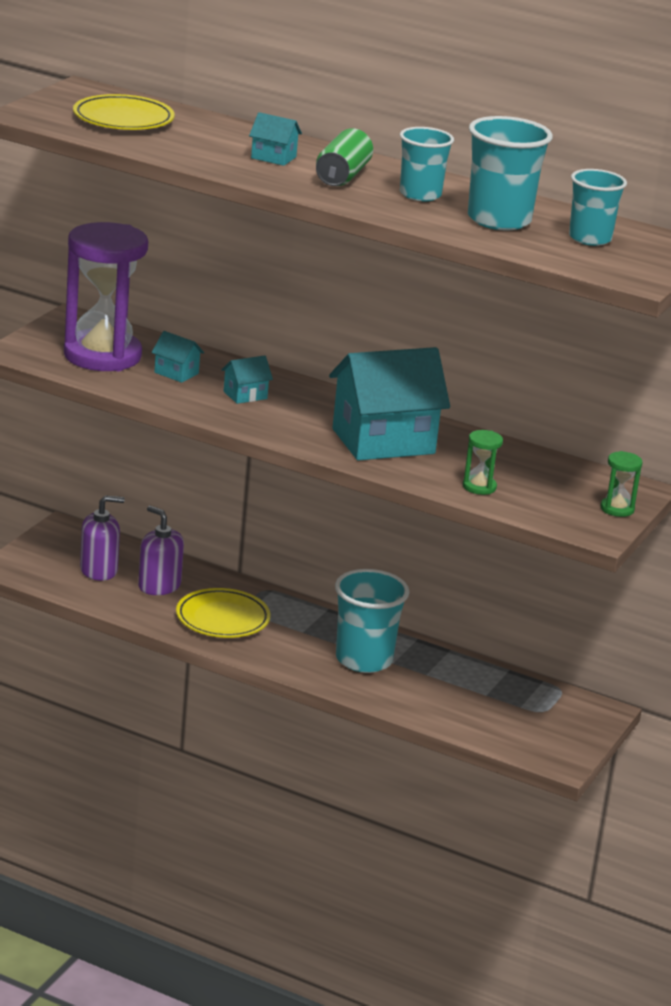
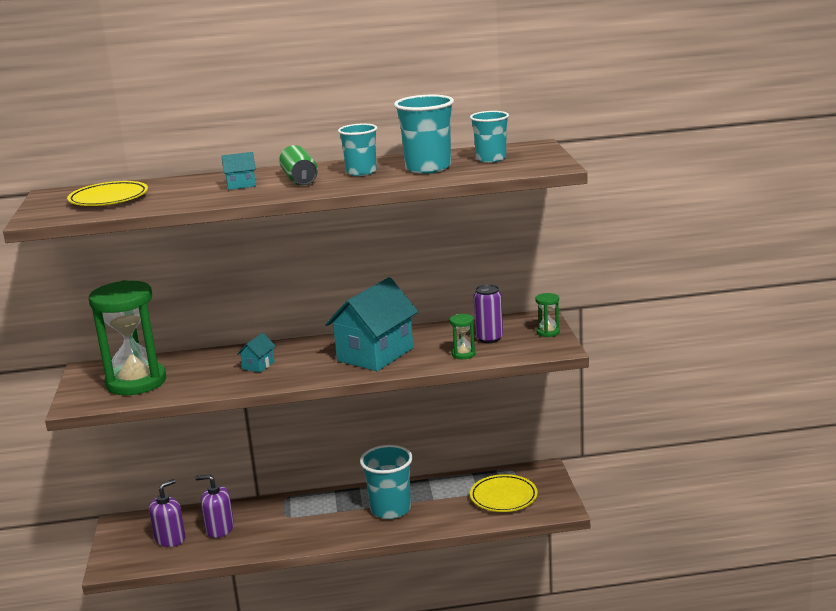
camera: 30 degrees left, 5 degrees down
(102, 355) = (136, 382): purple hourglass -> green hourglass
(176, 373) = (198, 371): turquoise house -> none
(222, 619) = (281, 529): yellow plate -> yellow plate (503, 497)
(537, 484) = (489, 338): none -> purple can

